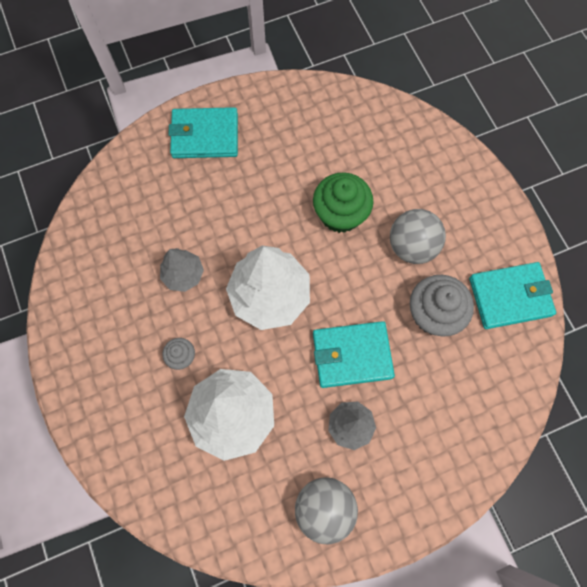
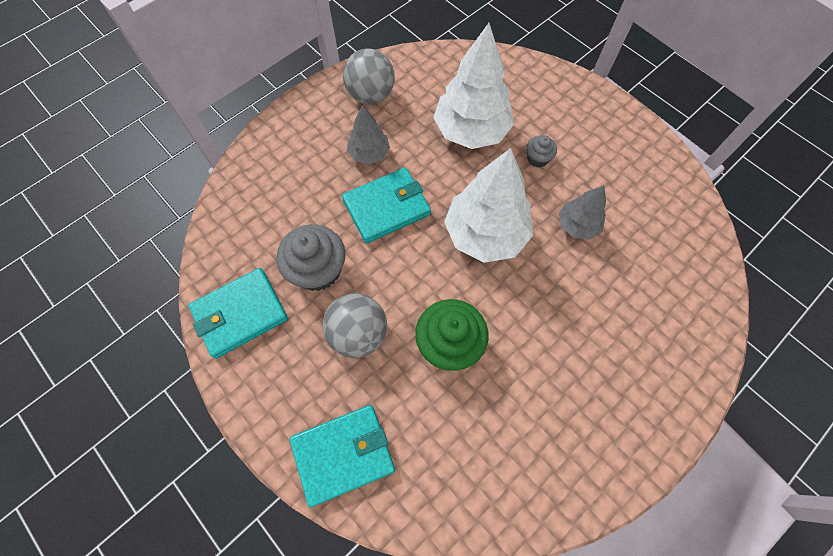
camera: 160 degrees right, 5 degrees down
(205, 135) = (648, 387): turquoise wallet -> turquoise wallet (343, 454)

